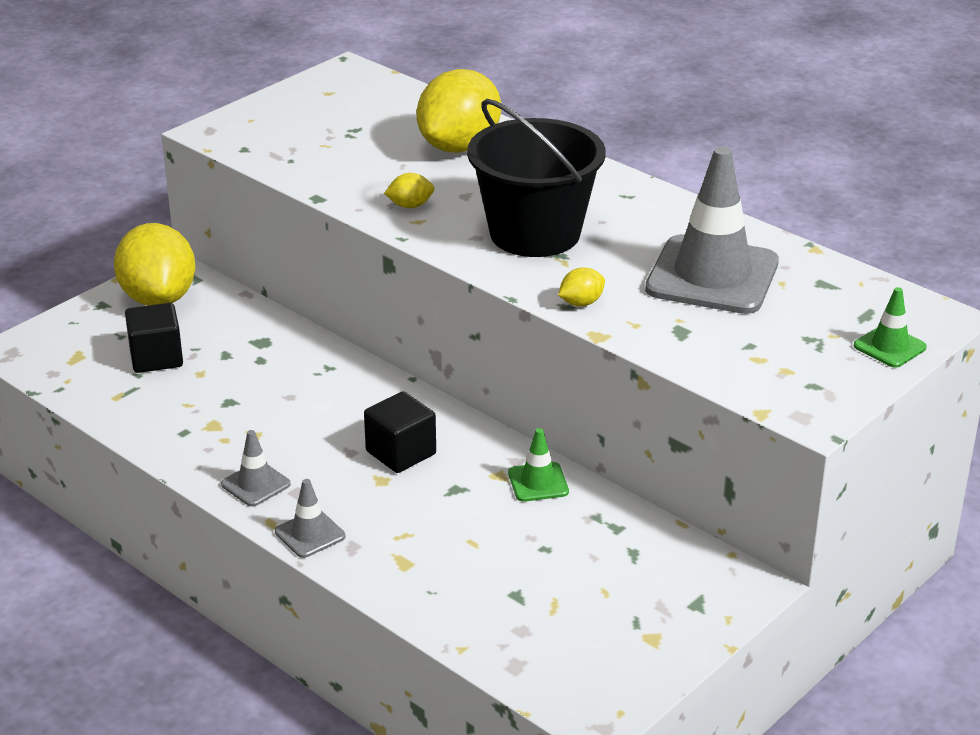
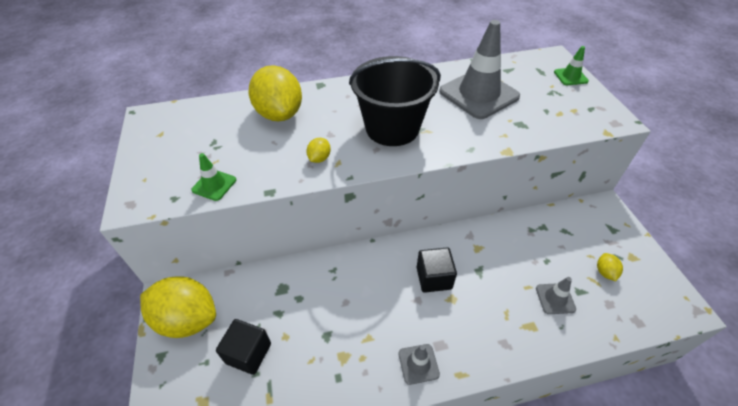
camera: 55 degrees left, 15 degrees up
(310, 534) = (483, 359): grey traffic cone -> grey traffic cone (555, 298)
(538, 482) = (493, 236): green traffic cone -> green traffic cone (214, 185)
(581, 303) = (472, 143): yellow lemon -> yellow lemon (605, 272)

